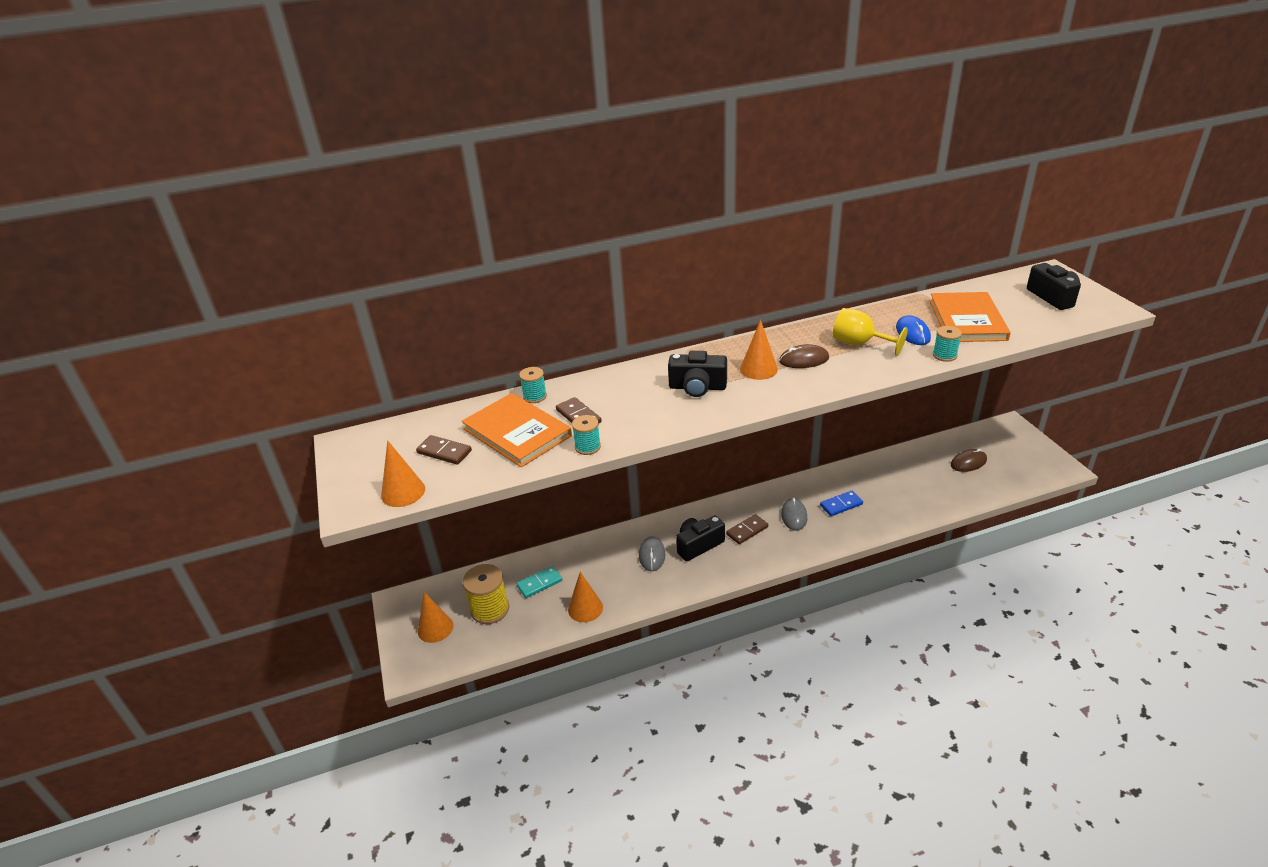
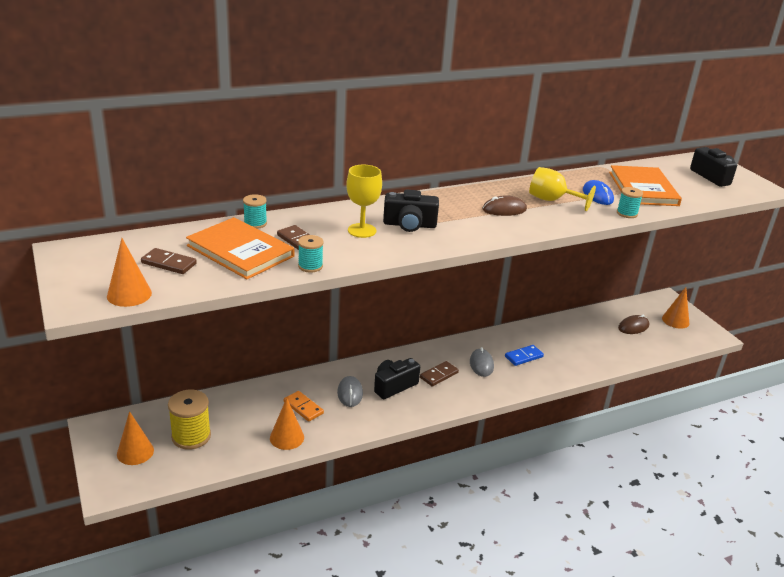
camera: 10 degrees left, 5 degrees down
(539, 583) = (240, 414): turquoise domino -> none
(603, 573) = (303, 408): none -> orange domino
(645, 398) = (362, 230): none -> yellow goblet
(758, 369) = (464, 214): orange cone -> orange cone (675, 320)

